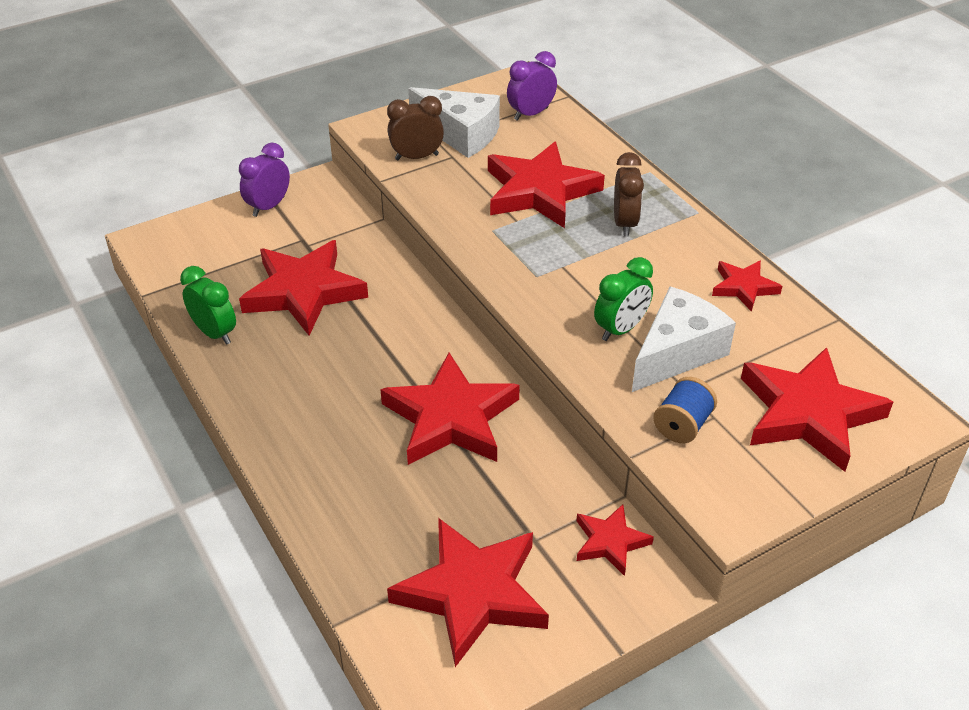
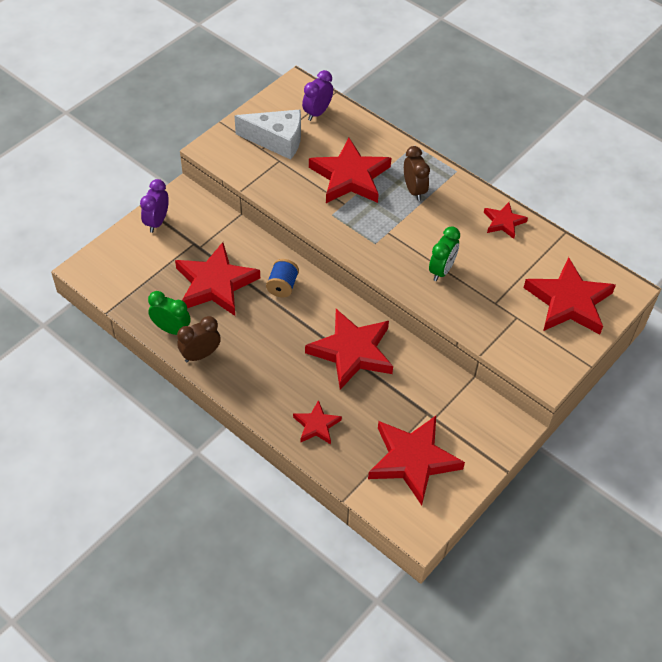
camera: 20 degrees left, 10 degrees up
(416, 157) = (255, 166): brown clock -> brown clock (200, 355)
(610, 542) = (477, 408): red star -> red star (316, 425)
(677, 353) = (480, 279): white cheese -> none
(682, 425) = (501, 327): blue spool -> blue spool (282, 286)

